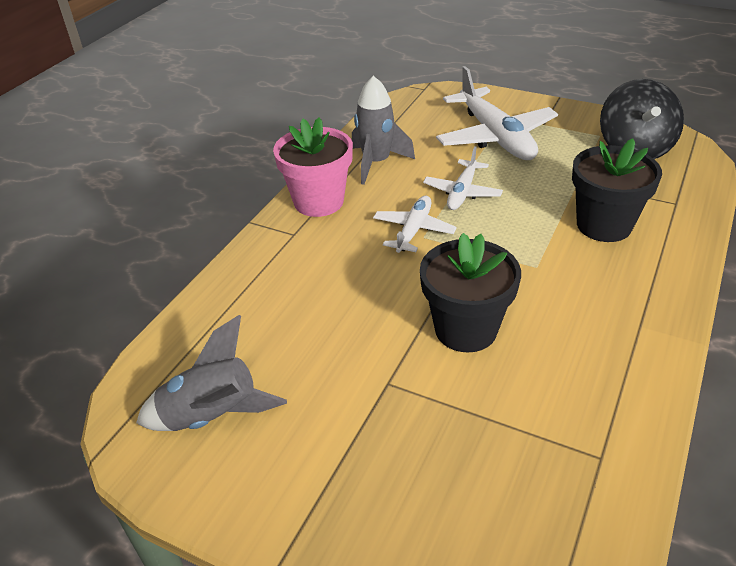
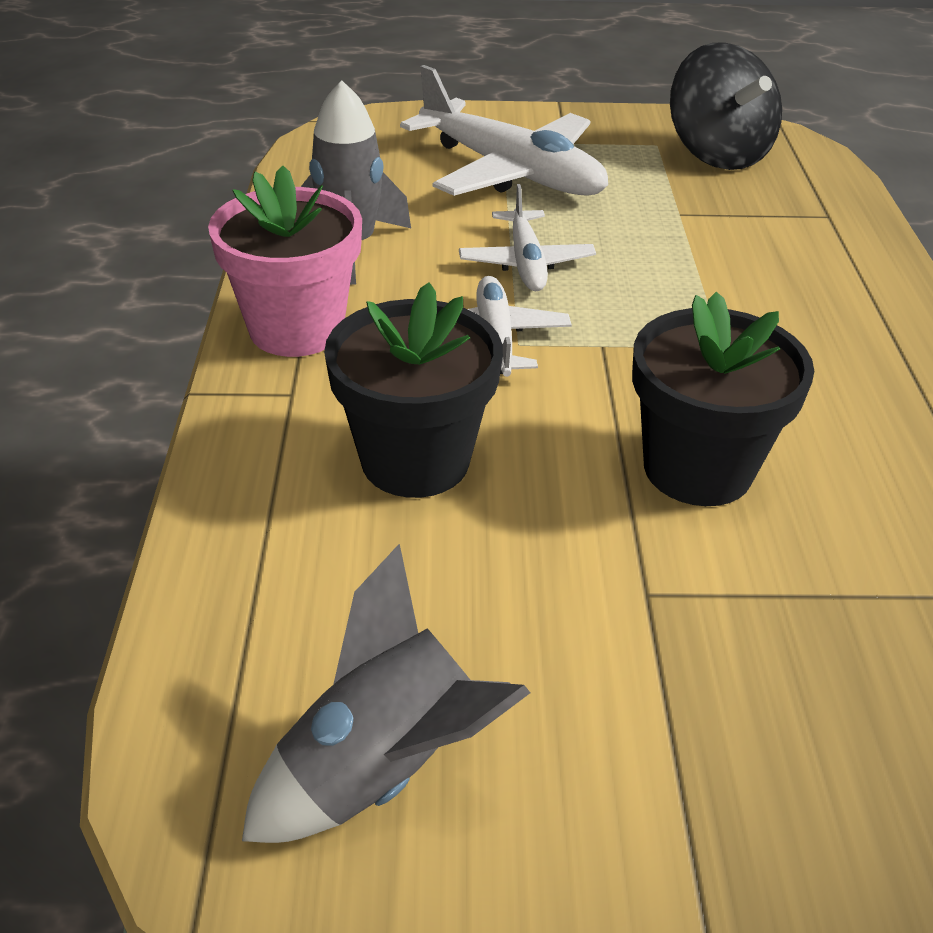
camera: 30 degrees left, 0 degrees up
(604, 225) = (763, 265): black flower pot -> black flower pot (415, 460)

